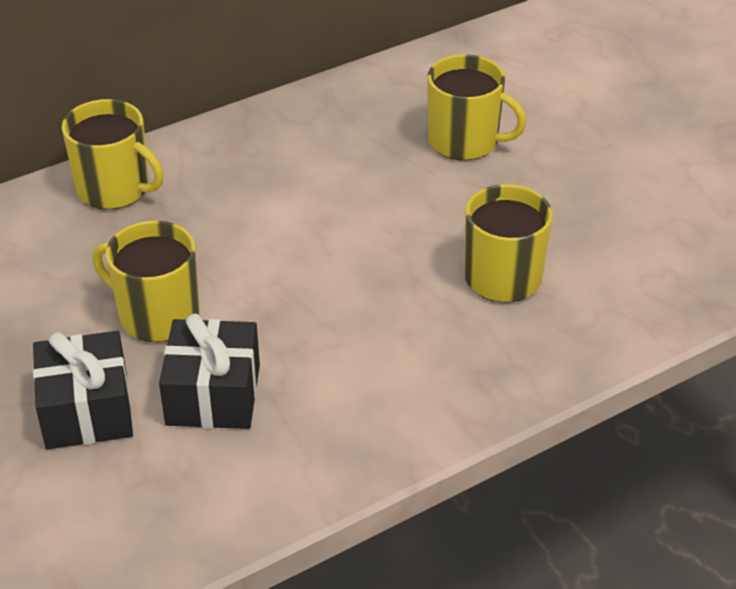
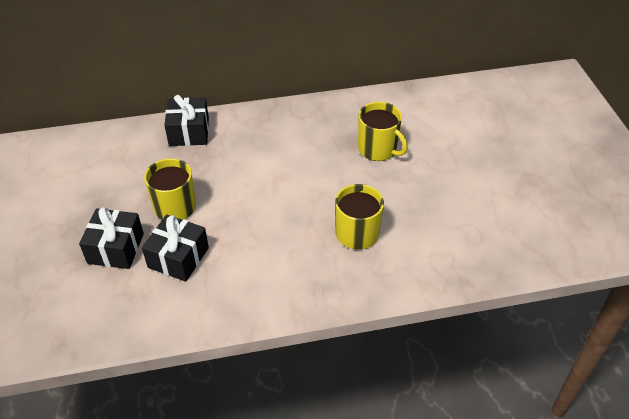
camera: 20 degrees right, 5 degrees up
(114, 189) = (189, 132): yellow mug -> black gift

